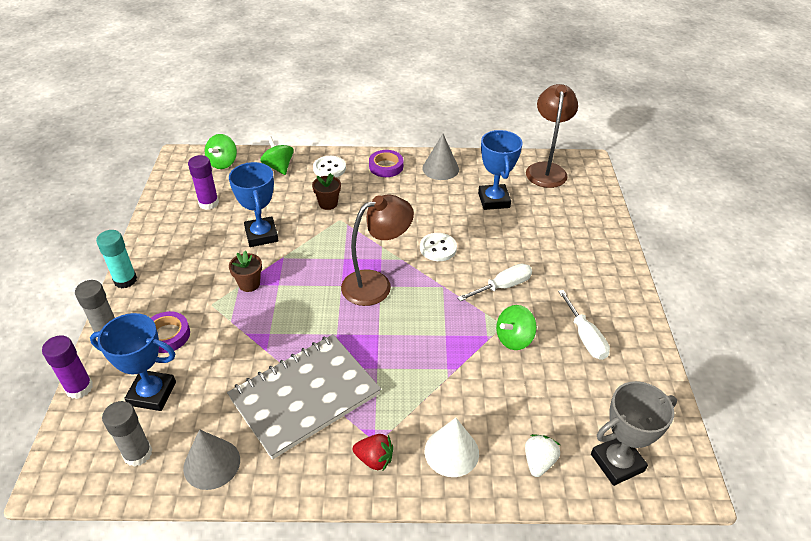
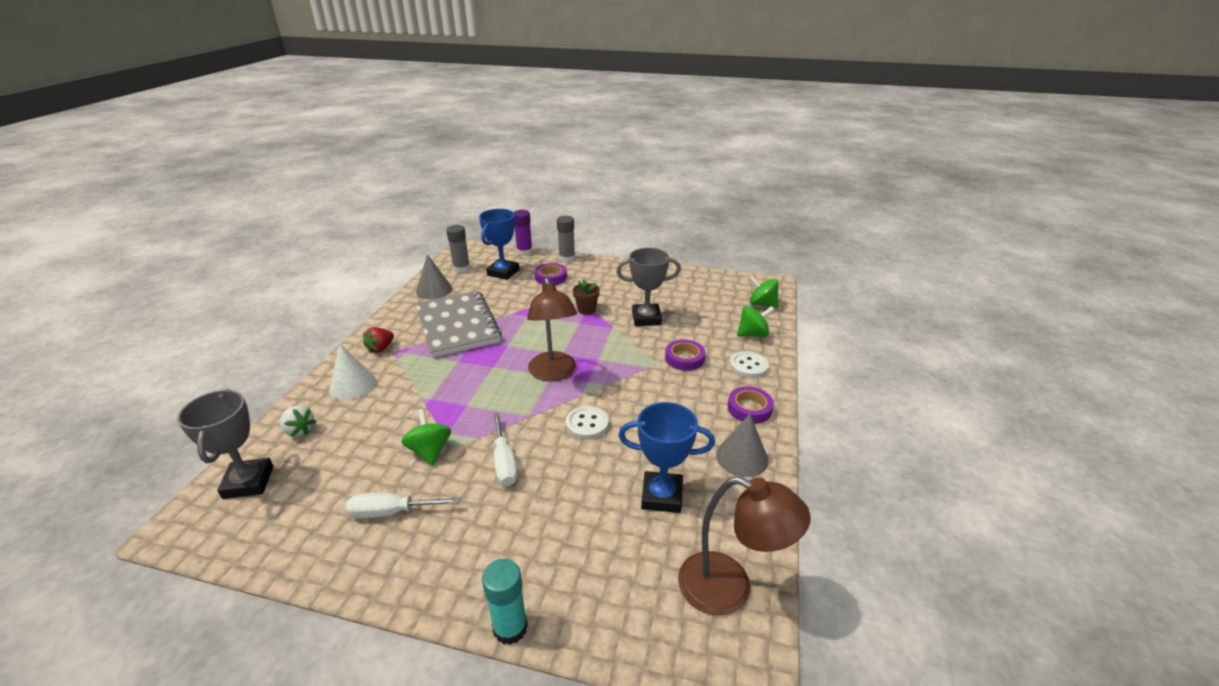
camera: 105 degrees right, 10 degrees down
(125, 280) = (614, 263): turquoise glue stick -> turquoise glue stick (510, 628)
(208, 203) = (699, 295): purple glue stick -> none
(261, 235) = (646, 318): blue trophy -> grey trophy
(328, 203) = (684, 358): brown flower pot -> purple tape

